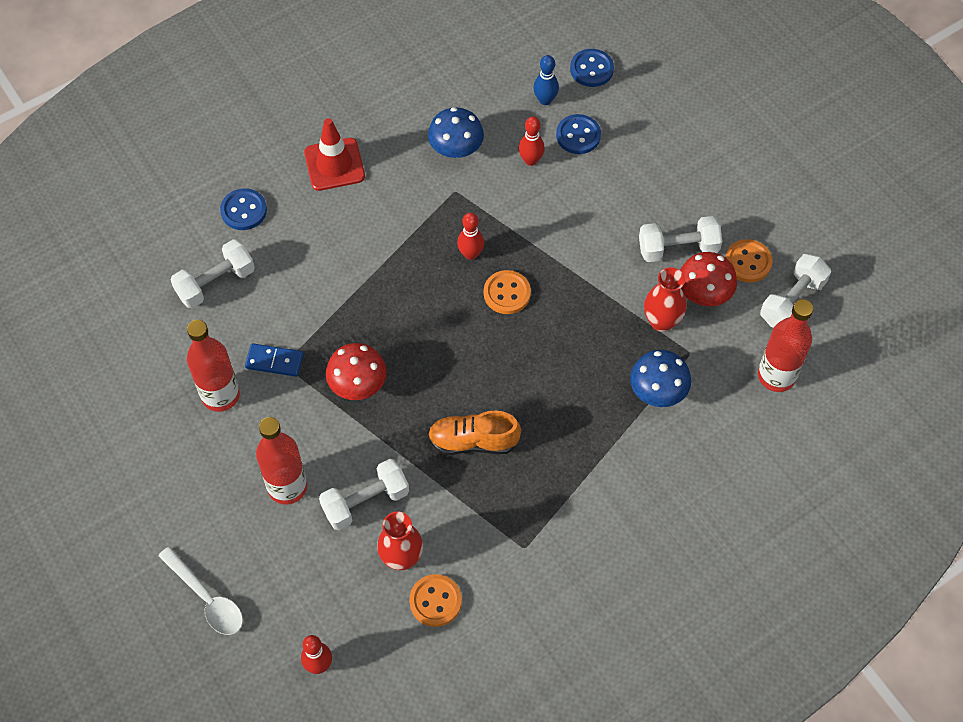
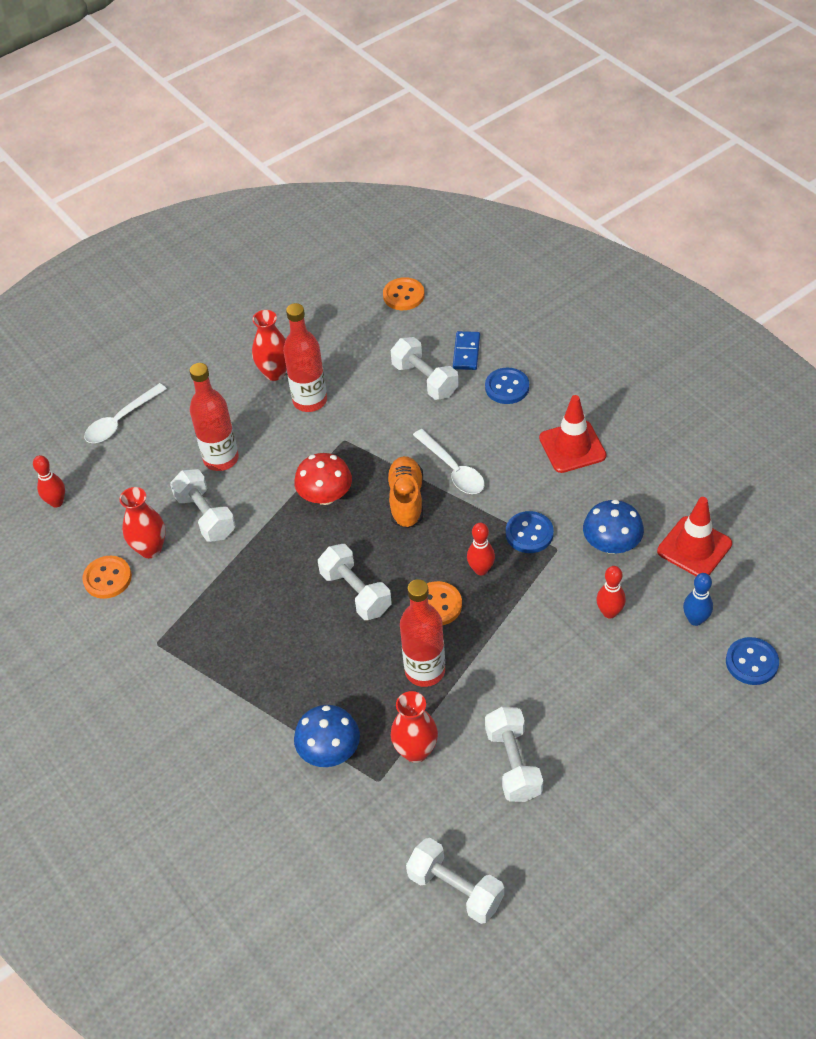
camera: 90 degrees right, 10 degrees down
(169, 430) = (275, 373): none -> red vase
(274, 361) = (346, 432): blue domino -> blue domino (466, 352)
(344, 267) = (453, 469): none -> white spoon
(468, 89) = (694, 547): none -> red traffic cone
(473, 441) = (267, 592): orange shoe -> orange shoe (406, 500)
(484, 361) = (356, 592): none -> white dumbbell
(578, 135) = (652, 655): blue button -> blue button (529, 533)
(704, 293) = (456, 793): red mushroom -> none
(748, 262) = (504, 839): orange button -> orange button (403, 295)
(776, 376) = (354, 872): red bottle -> red bottle (425, 671)

